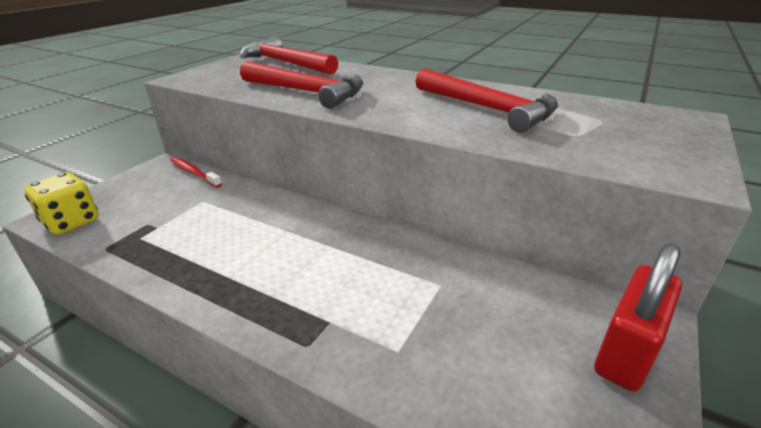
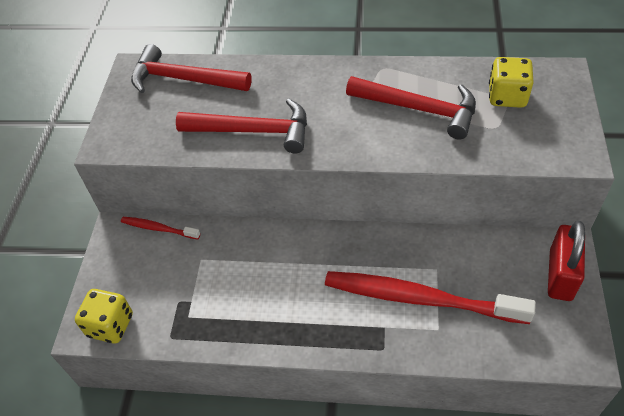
camera: 20 degrees left, 20 degrees up
(397, 307) = (420, 298): none -> red toothbrush
(603, 119) = (507, 96): none -> yellow dice

